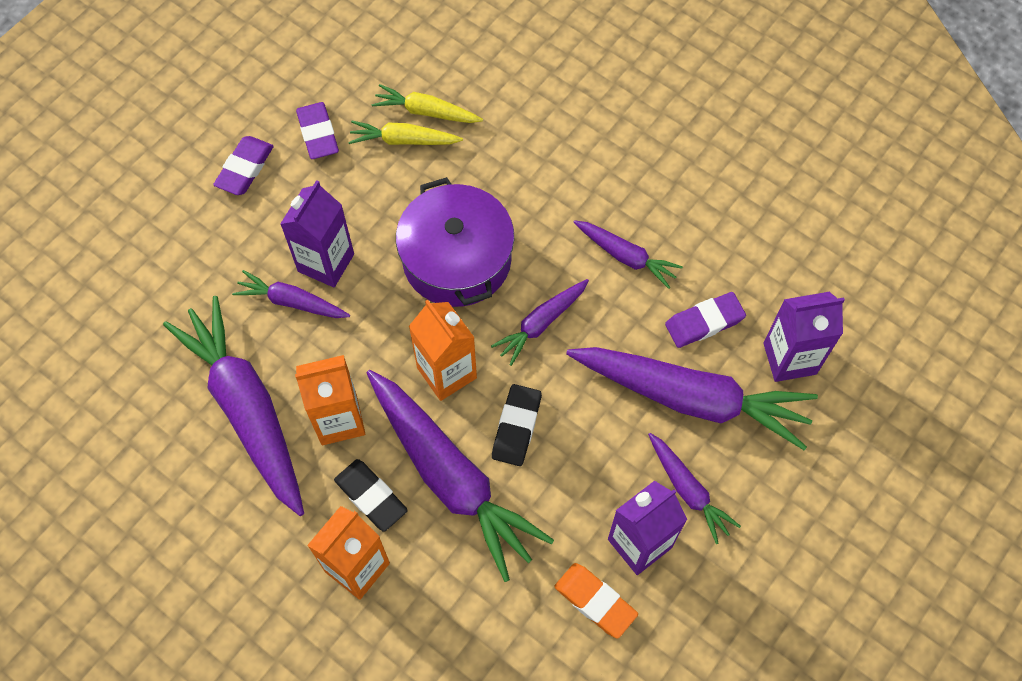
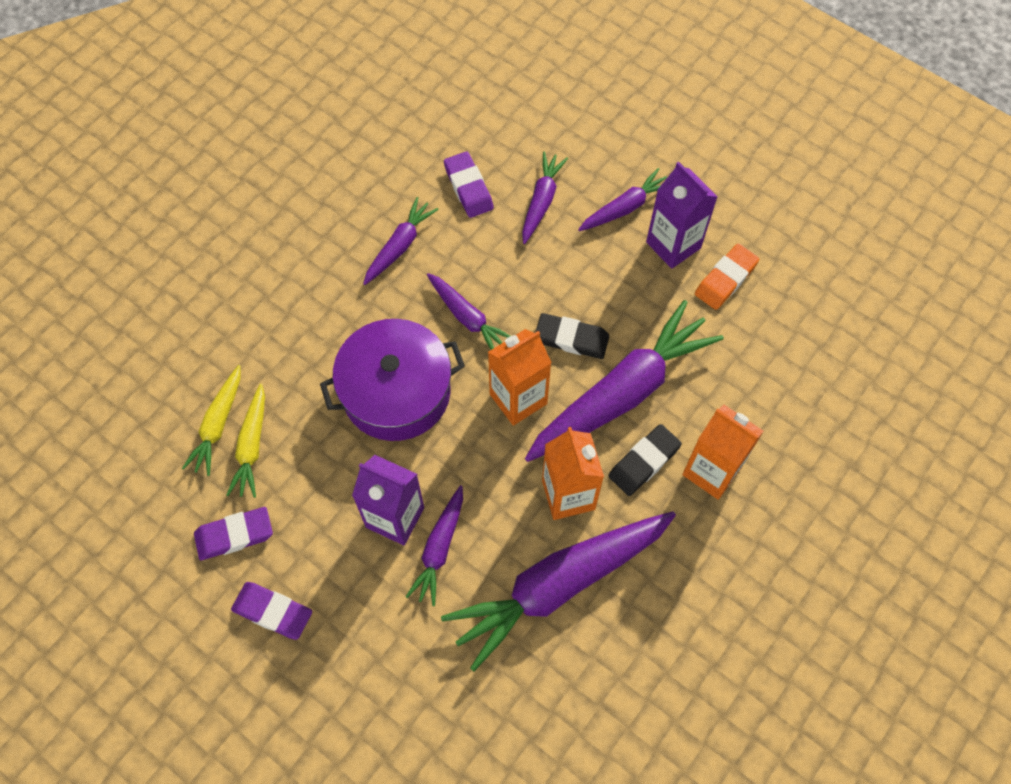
camera: 90 degrees left, 0 degrees up
(691, 398) = (541, 201): purple carrot -> purple carrot, size x0.50
(789, 358) = (503, 127): purple carton -> none

